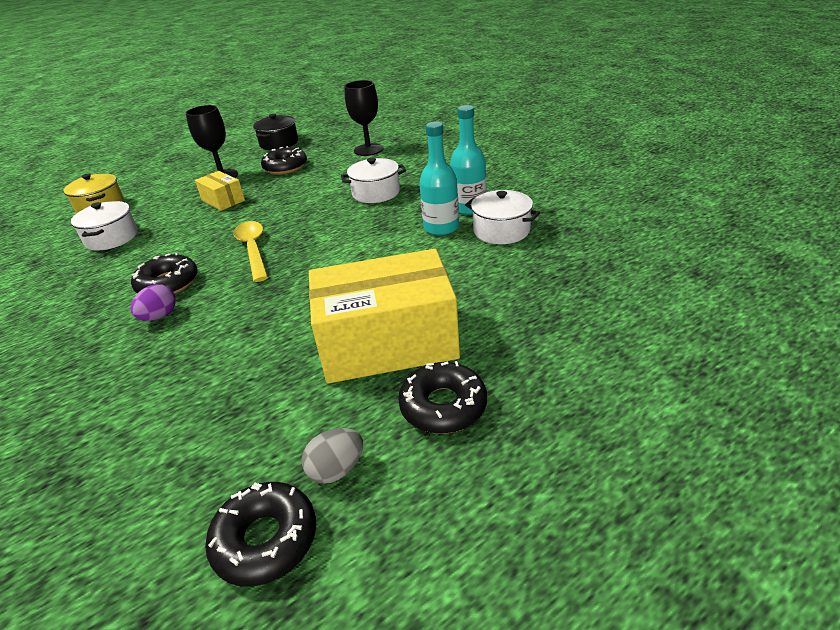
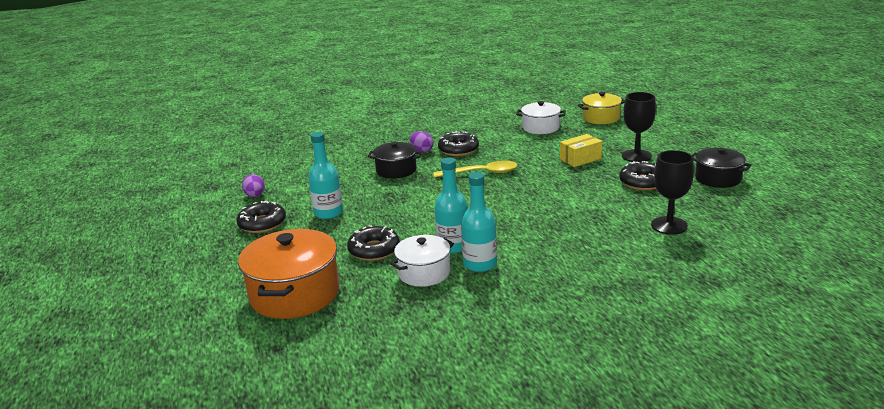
camera: 105 degrees right, 10 degrees down
(233, 321) = (396, 170): none -> black pot
(265, 540) = (239, 182): black donut -> black donut (374, 250)
(336, 470) = (255, 196): grey egg -> purple egg
(376, 193) = (547, 222): white pot -> none
(388, 342) = (328, 213): yellow box -> turquoise bottle
(598, 297) = (295, 294): none -> orange pot

